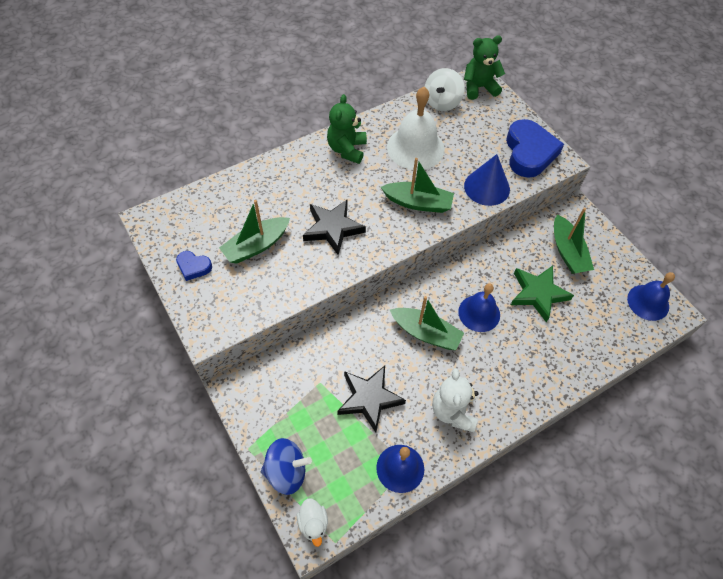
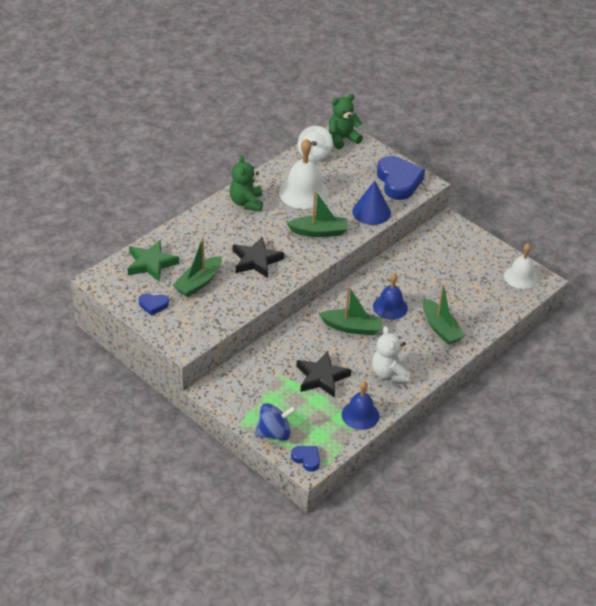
camera: 15 degrees left, 15 degrees down
(313, 523) = (306, 459): white duck -> blue heart
(538, 293) = (433, 286): green star -> green star (151, 263)
(567, 252) = (449, 253): green boat -> green boat (440, 328)
(648, 302) = (520, 277): blue bell -> white bell

